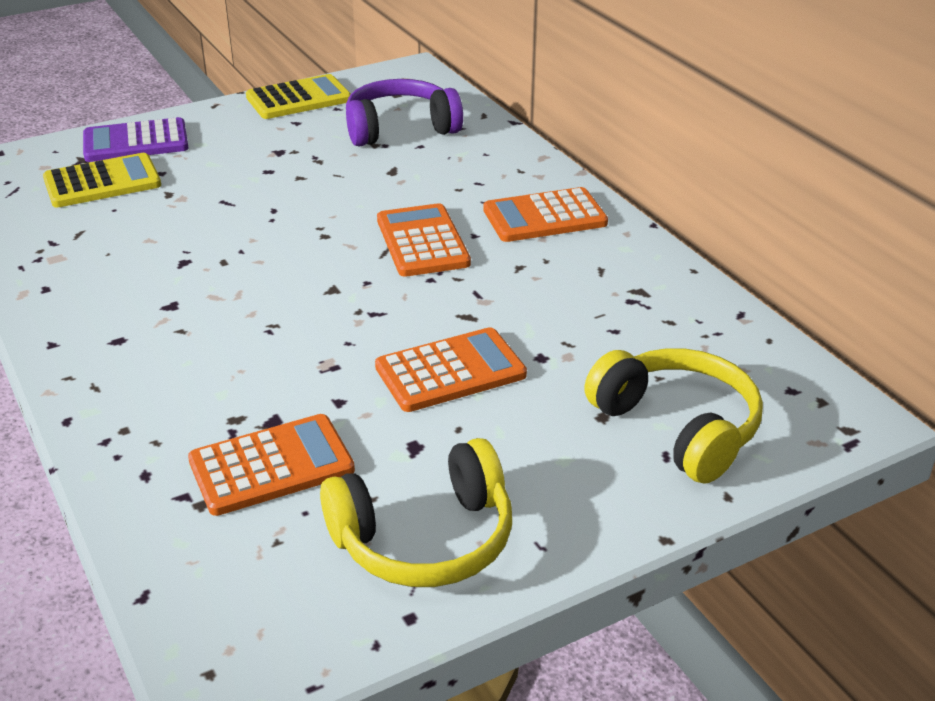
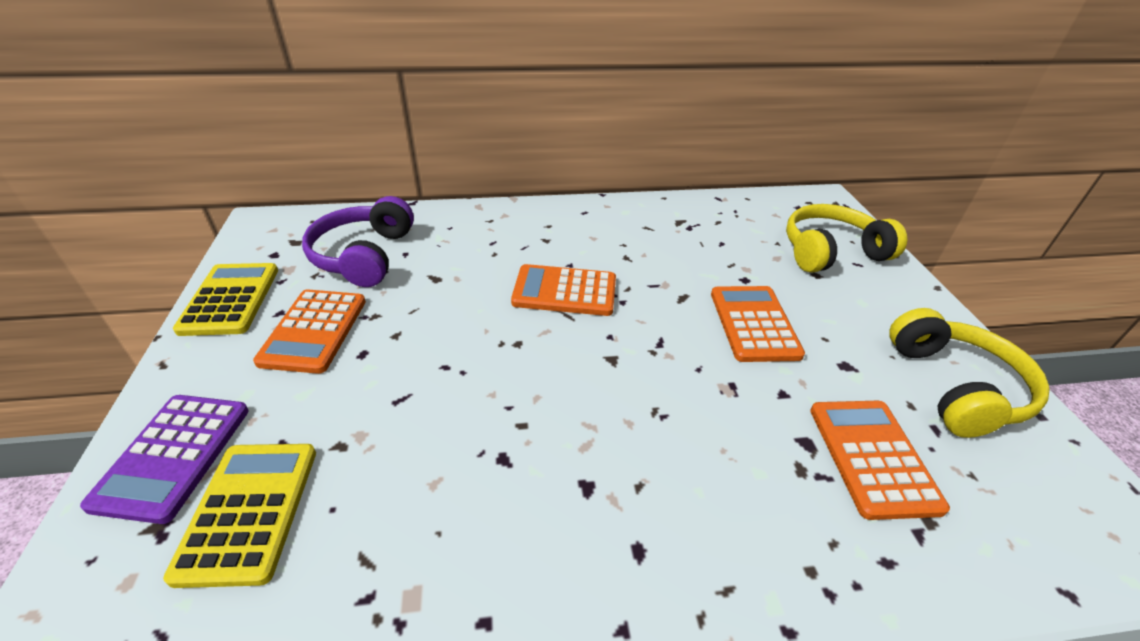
camera: 70 degrees left, 5 degrees up
(545, 217) = (565, 229): orange calculator -> orange calculator (314, 331)

